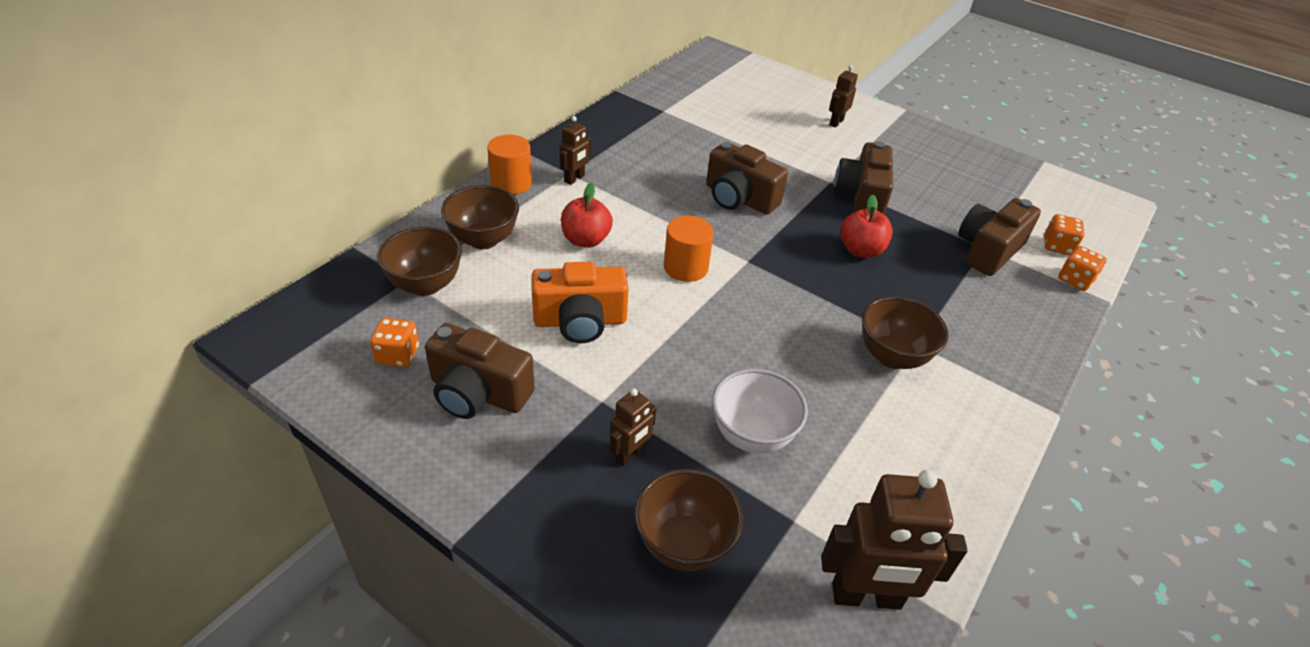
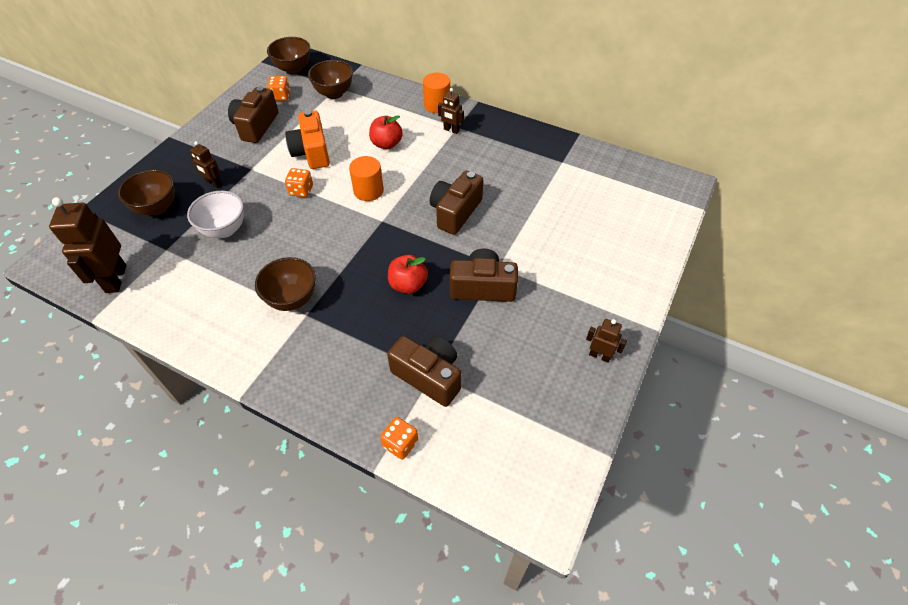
camera: 85 degrees right, 10 degrees up
(483, 240) = (377, 105): brown bowl -> brown bowl (293, 69)
(836, 122) = (599, 271): brown robot -> brown robot (599, 355)
(1057, 246) = (449, 438): orange dice -> orange dice (301, 190)

